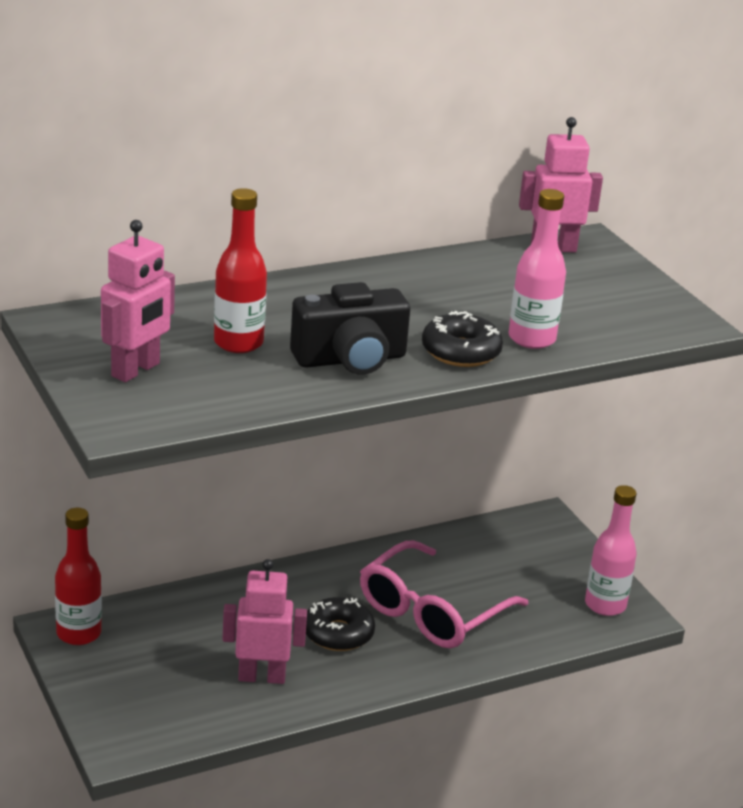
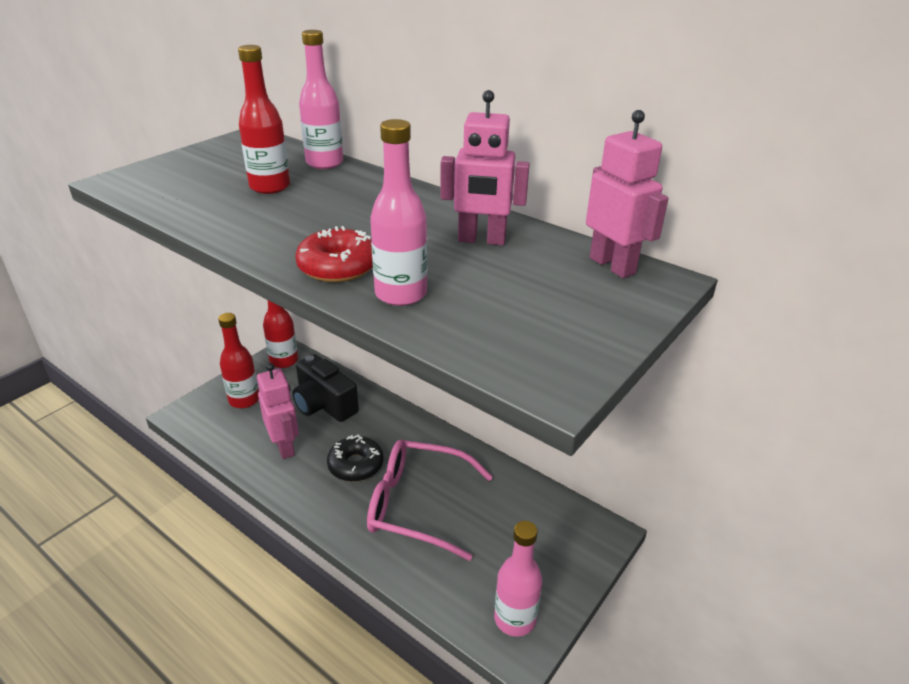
camera: 65 degrees right, 5 degrees up
(136, 370) = (200, 169): pink robot -> pink robot (481, 240)
(136, 688) = (244, 400): none -> red bottle
(199, 300) = (324, 163): none -> pink bottle
(350, 359) = (279, 227): black camera -> black camera (324, 404)
(461, 352) = (338, 267): black donut -> red donut

